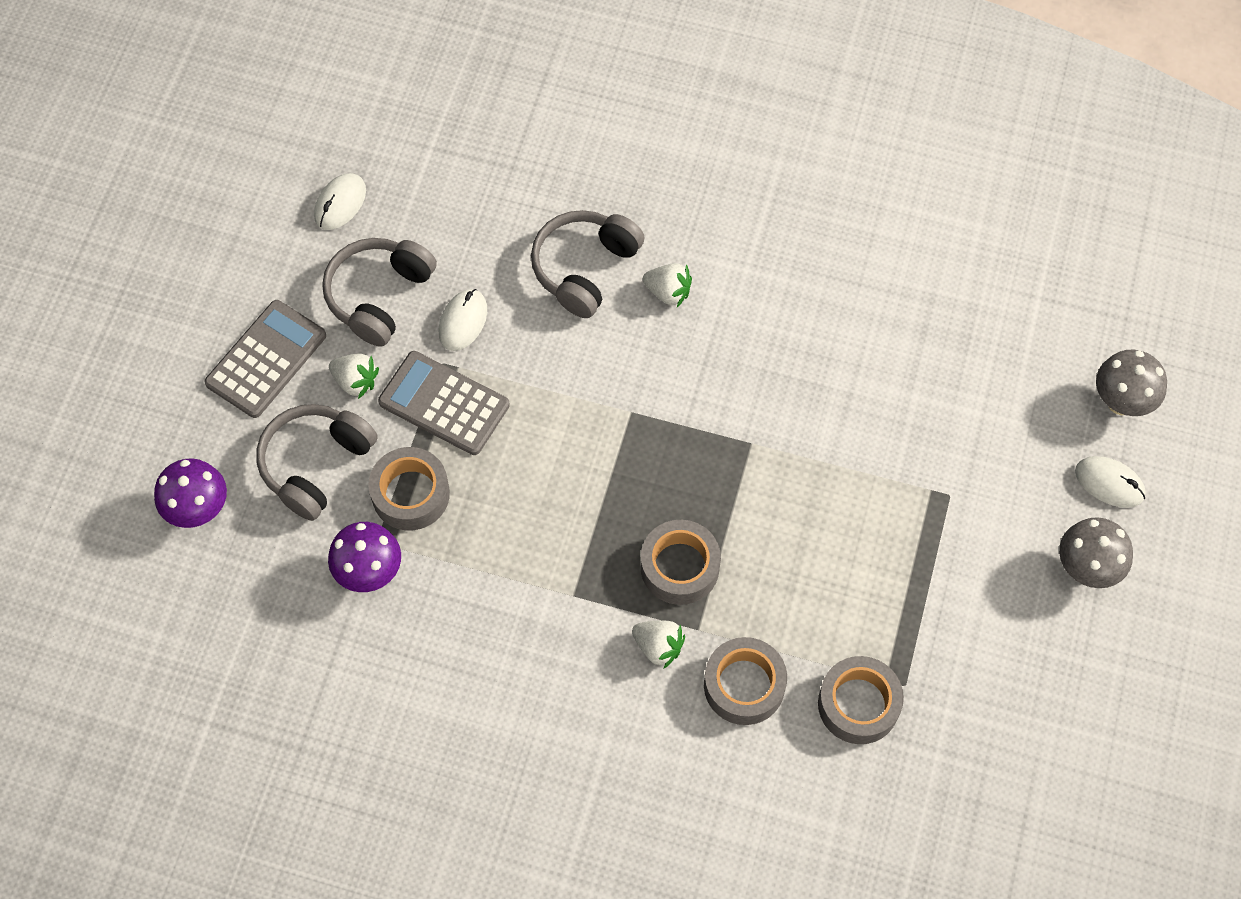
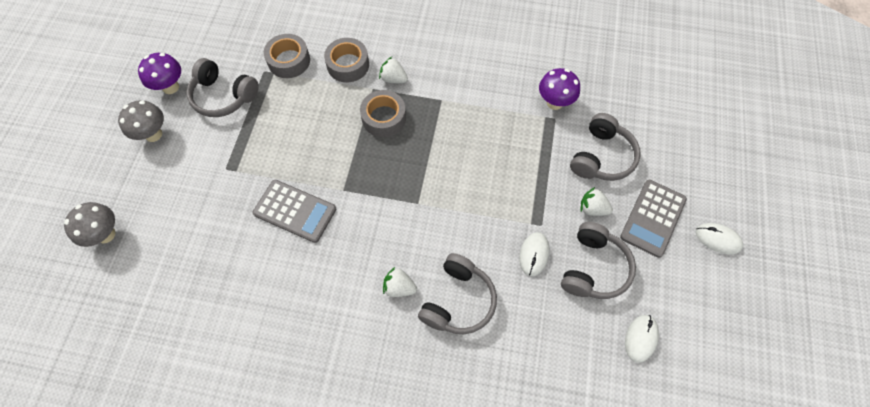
camera: 175 degrees right, 0 degrees up
(199, 510) = (659, 127): purple mushroom -> purple mushroom (170, 87)
(410, 494) = (542, 145): grey tape -> none
(444, 404) = (534, 199): grey calculator -> grey calculator (295, 211)
(973, 636) = (223, 96): none -> grey headphones
(1109, 483) = (127, 183): white mouse -> white mouse (717, 239)

